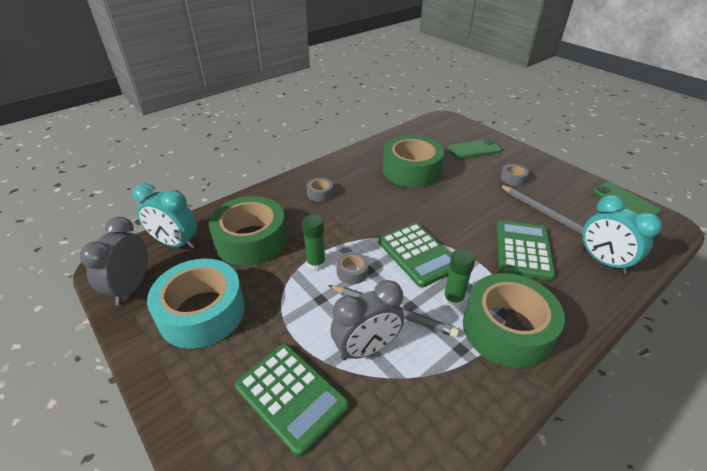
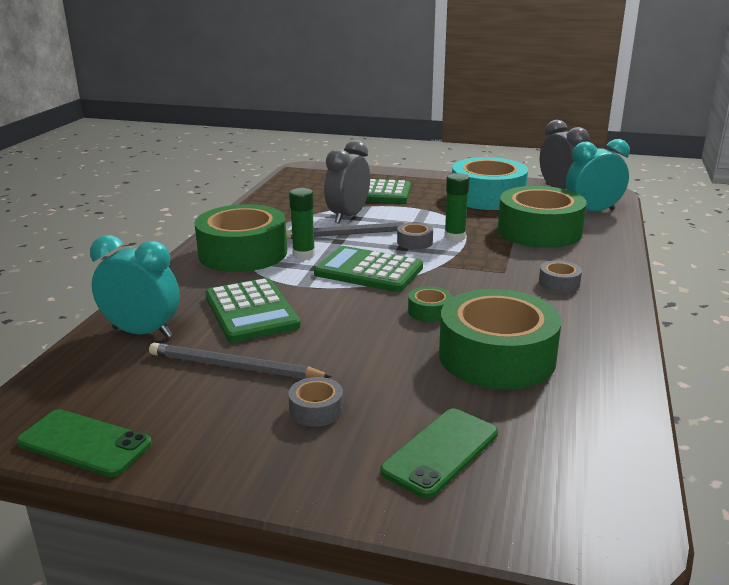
camera: 145 degrees right, 15 degrees down
(414, 205) = (429, 311): none -> green tape

